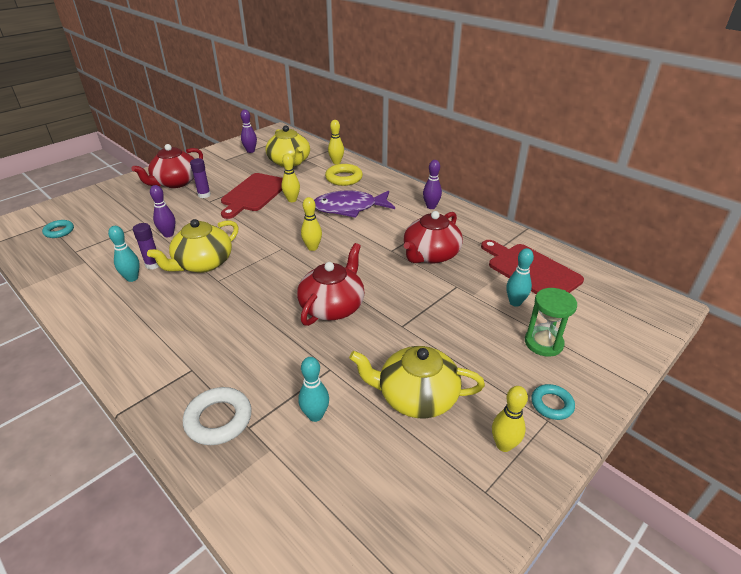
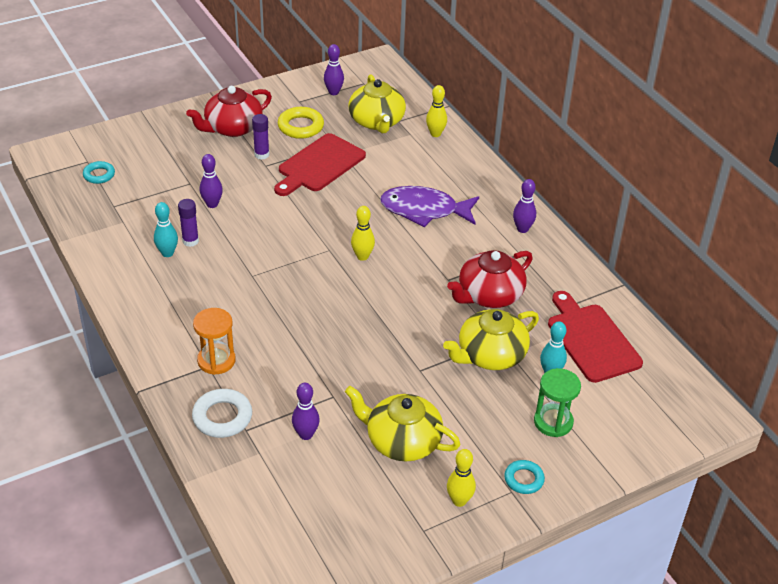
camera: 15 degrees right, 5 degrees up
(199, 362) = (216, 360): none -> orange hourglass
(203, 263) = (241, 251): yellow teapot -> yellow teapot (490, 355)
(292, 200) = (361, 183): yellow bowling pin -> none
(315, 415) = (306, 434): turquoise bowling pin -> purple bowling pin
(332, 306) = (359, 332): red teapot -> none
(344, 178) = (435, 162): yellow ring -> yellow ring (300, 126)

